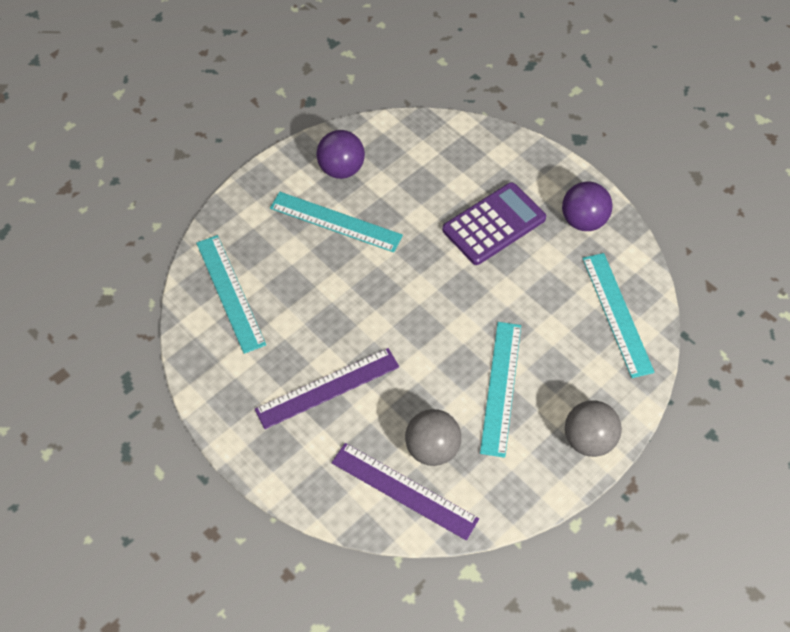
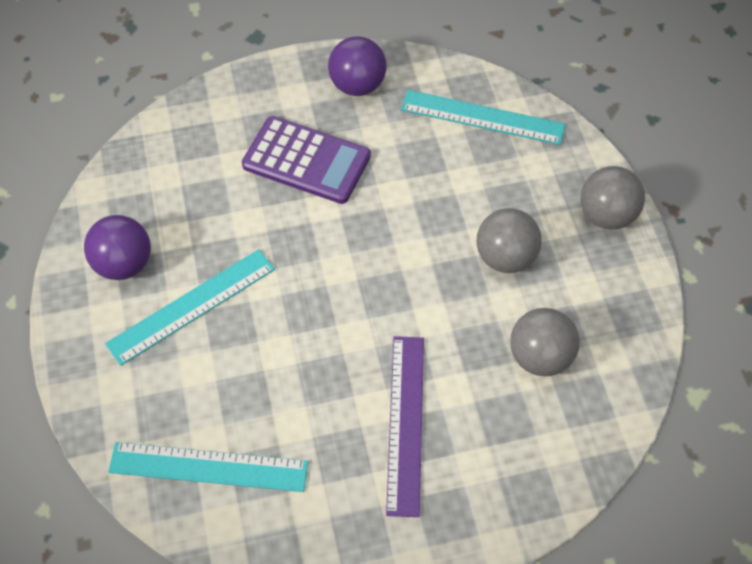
camera: 60 degrees left, 0 degrees up
(404, 490) = (574, 409): purple ruler -> none
(494, 224) = (306, 161): purple calculator -> purple calculator turned 120 degrees clockwise
(501, 387) = (505, 257): turquoise ruler -> grey ball

